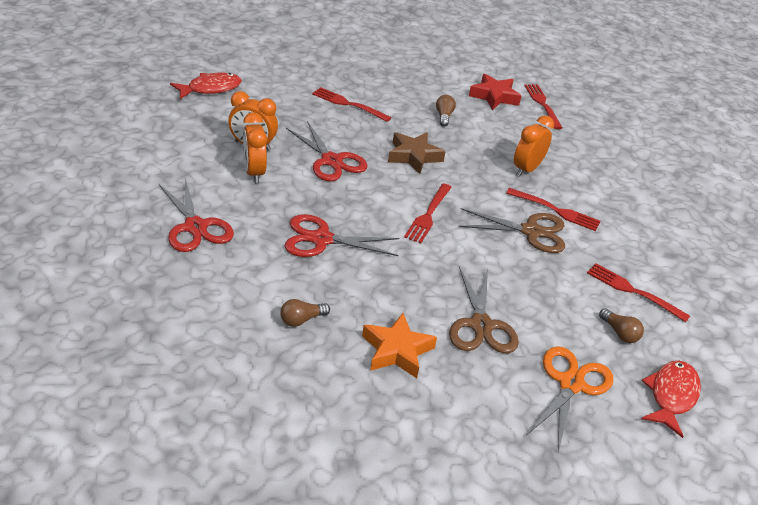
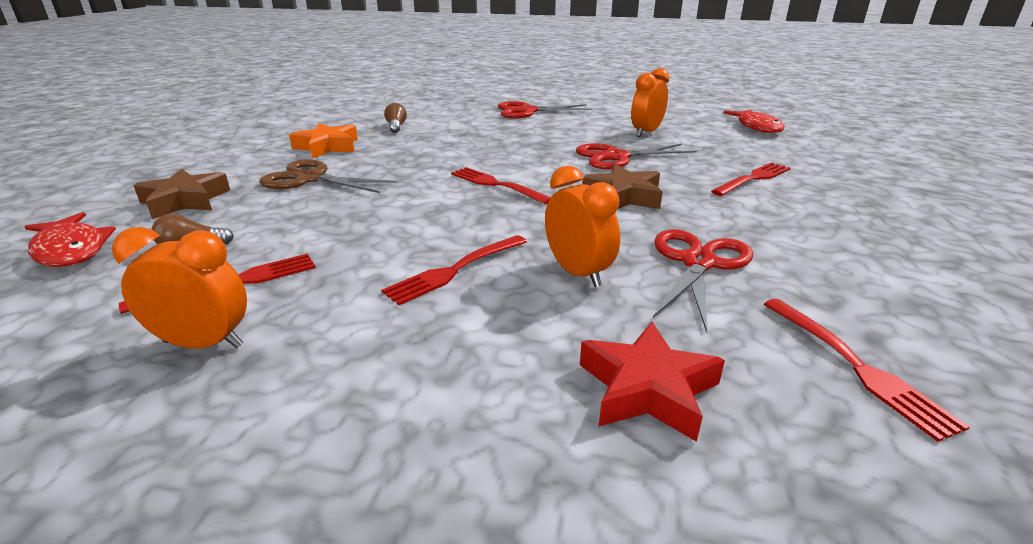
camera: 115 degrees right, 10 degrees down
(254, 172) = (599, 130): orange clock -> orange clock (203, 344)
(321, 239) = (486, 141): red scissors -> red scissors (698, 263)
(444, 116) = (744, 235): brown light bulb -> none
(494, 96) = (854, 302): red star -> red star (647, 389)
(531, 232) = (422, 237): brown scissors -> none
(542, 104) = (856, 366): red fork -> red fork turned 60 degrees clockwise
(571, 384) = (185, 201): orange scissors -> brown star

